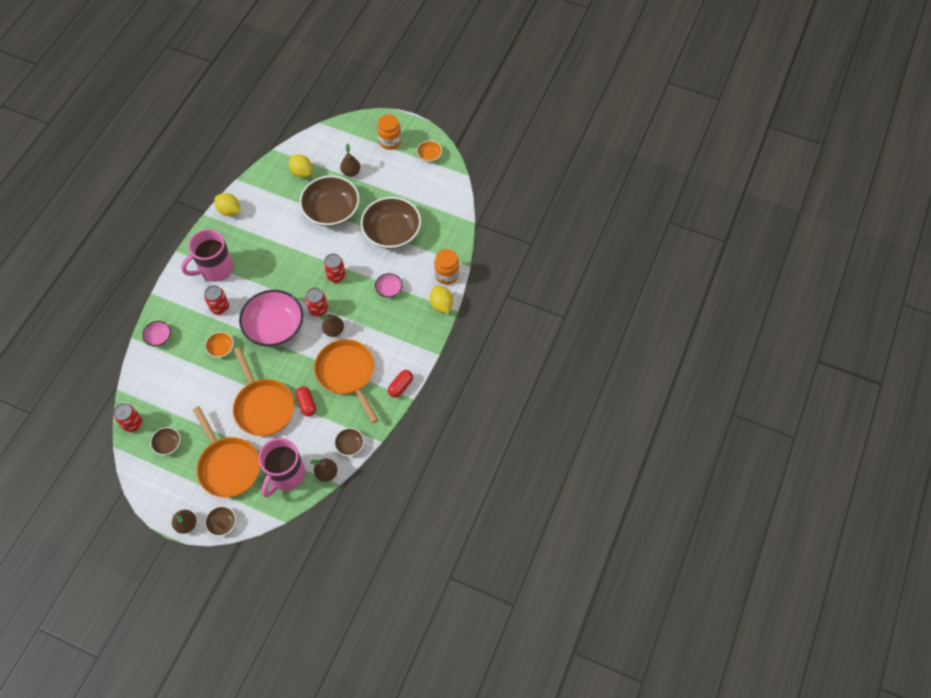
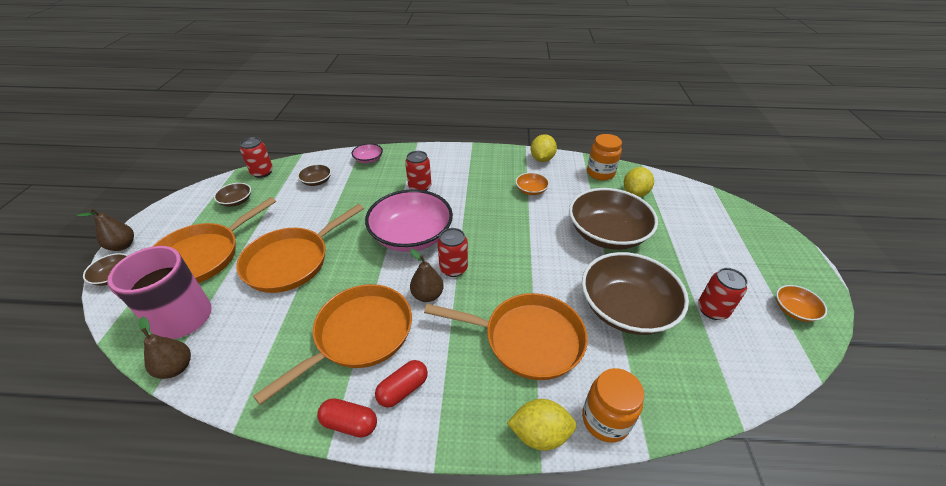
camera: 70 degrees right, 20 degrees down
(215, 269) = (466, 170): pink mug -> none
(221, 348) = (367, 203): orange bowl -> orange bowl (531, 190)
(307, 404) = (299, 304): red capsule -> red capsule (403, 389)
(336, 276) = (514, 270): red can -> red can (712, 310)
(350, 445) = (227, 383): brown bowl -> brown bowl (317, 181)
(351, 172) = (677, 233): brown pear -> none
(389, 289) = (527, 339): pink bowl -> orange pan
(390, 141) = (763, 257): orange jar -> orange jar (600, 173)
(441, 305) = (540, 434): yellow lemon -> yellow lemon turned 45 degrees clockwise

